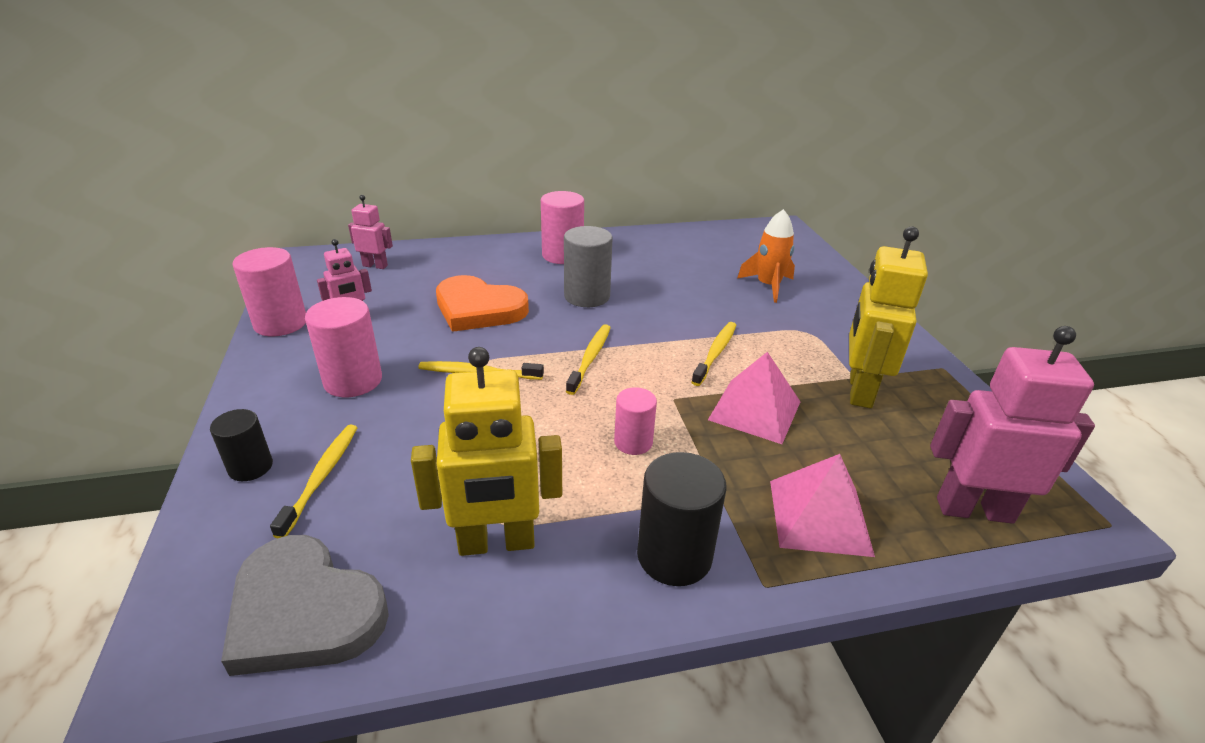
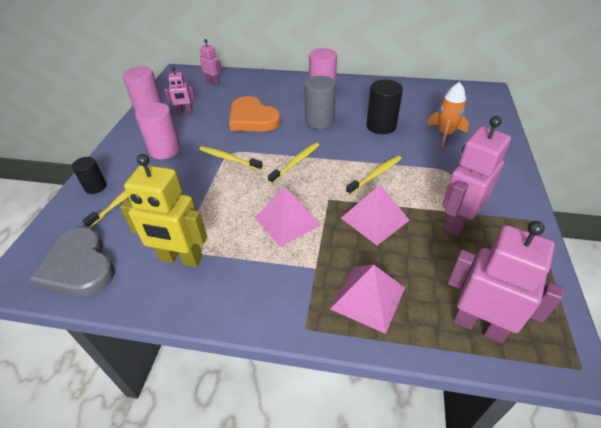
camera: 25 degrees right, 10 degrees up
(633, 442) = (287, 221): pink cylinder -> pink pyramid
(674, 556) = (266, 294): black cylinder -> black cylinder (381, 126)
(859, 390) = (457, 222): yellow robot -> pink robot

